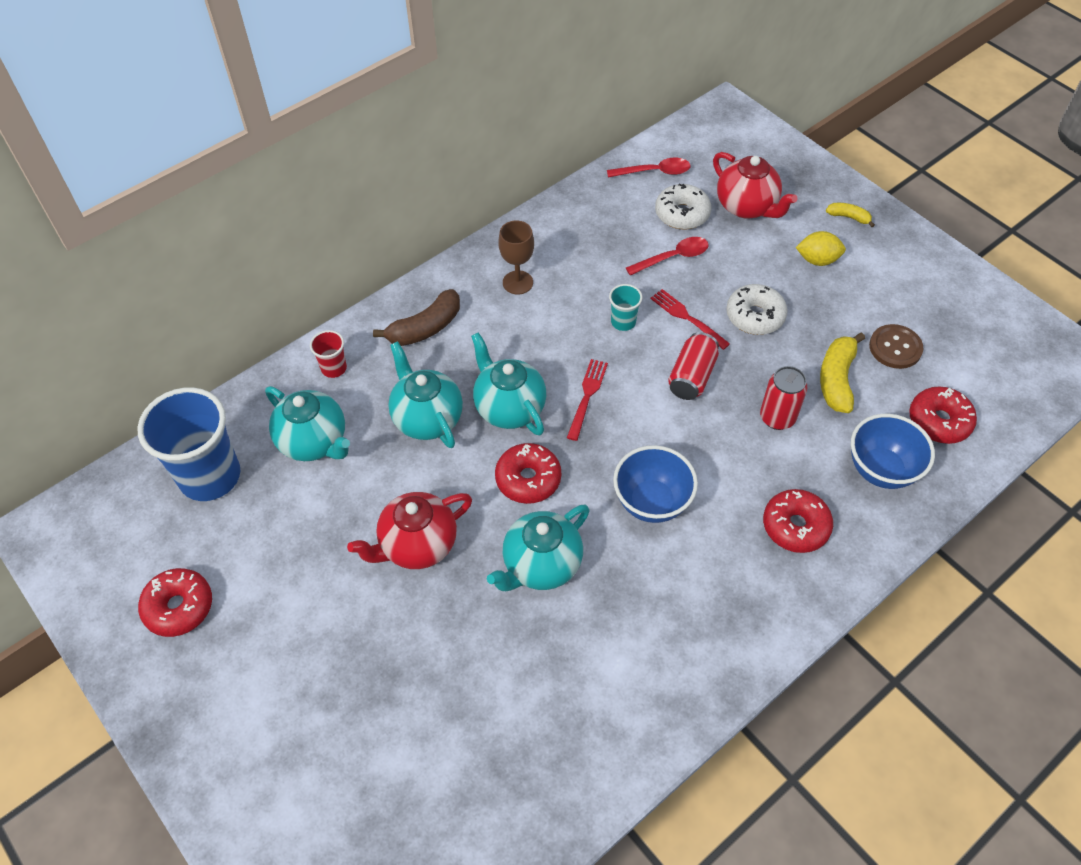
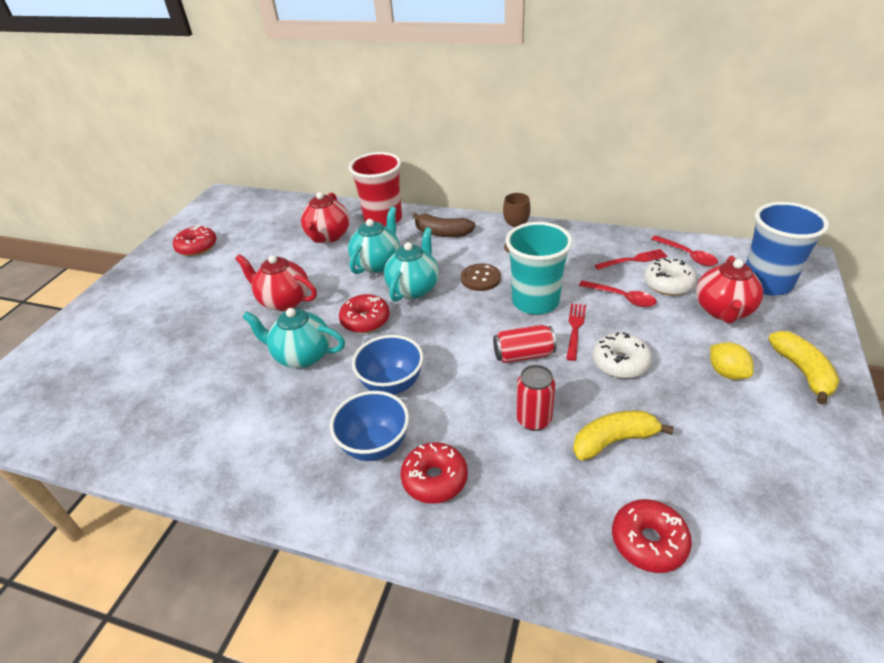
camera: 60 degrees right, 15 degrees down
(210, 476) = (282, 219): blue cup -> blue cup (766, 283)
(314, 442) = (328, 236): turquoise teapot -> red teapot
(334, 368) = (383, 219): red cup -> red cup, size x2.26
(587, 397) = (454, 315): red fork -> red fork (633, 260)
(623, 322) = (535, 302): turquoise cup -> turquoise cup, size x2.26
(848, 217) = (802, 371): yellow banana -> yellow banana, size x1.81
(881, 470) = (546, 516): blue bowl -> blue bowl (375, 445)
(895, 348) = (697, 467): brown button -> brown button (480, 278)

